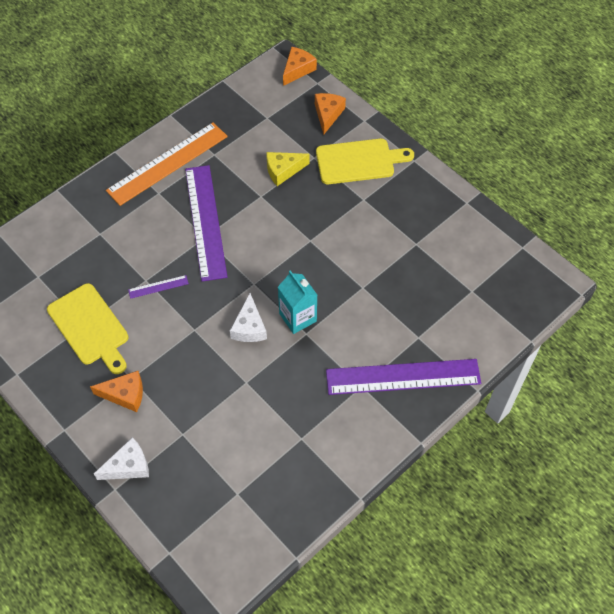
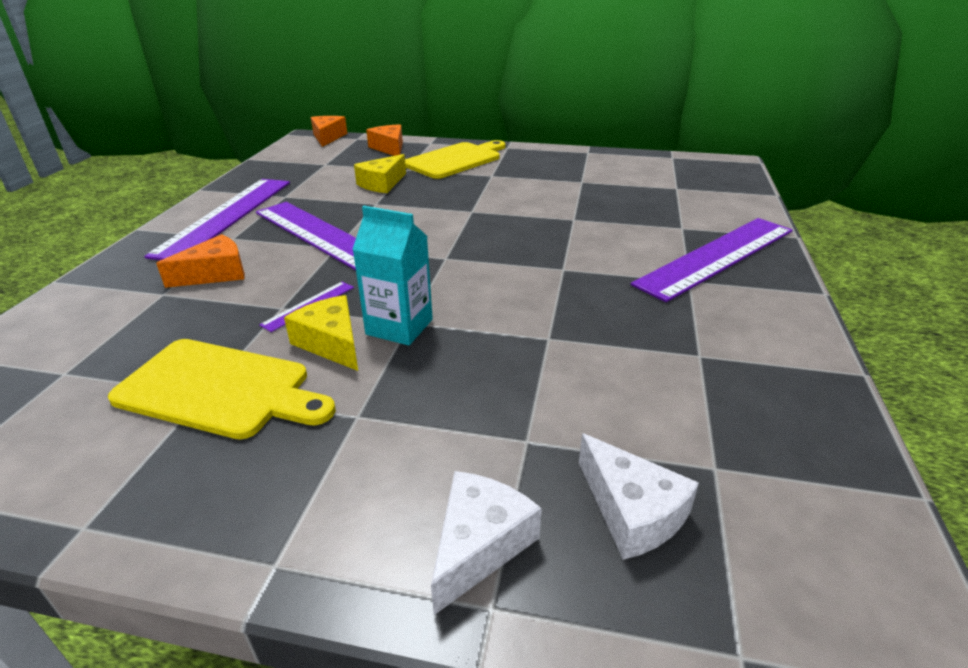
camera: 35 degrees left, 25 degrees down
(125, 394) = (366, 441): orange cheese -> orange cheese (215, 273)
(150, 323) = (331, 343): none -> yellow cheese
(168, 163) = (226, 216): orange ruler -> purple ruler
(249, 327) = (485, 290): white cheese -> white cheese (631, 511)
(298, 317) = (535, 261): turquoise carton -> turquoise carton (399, 327)

